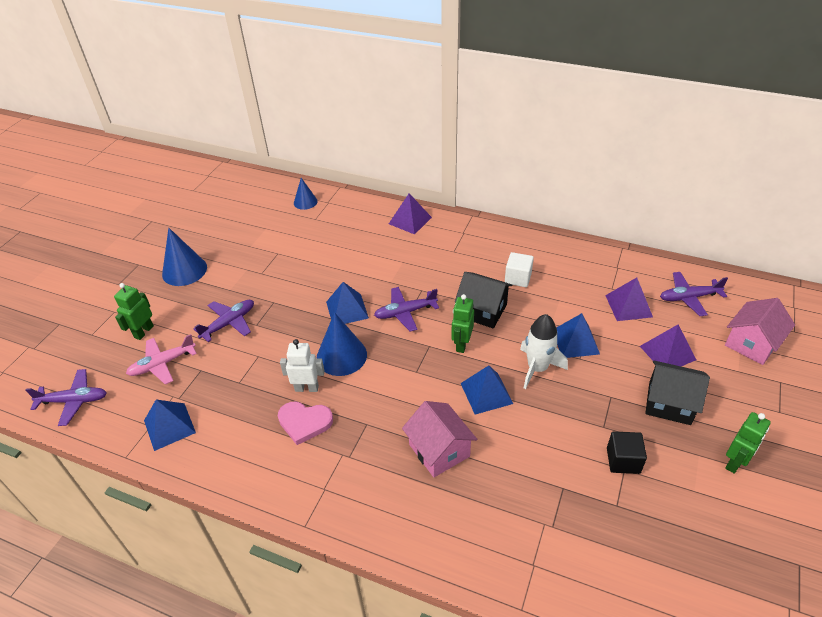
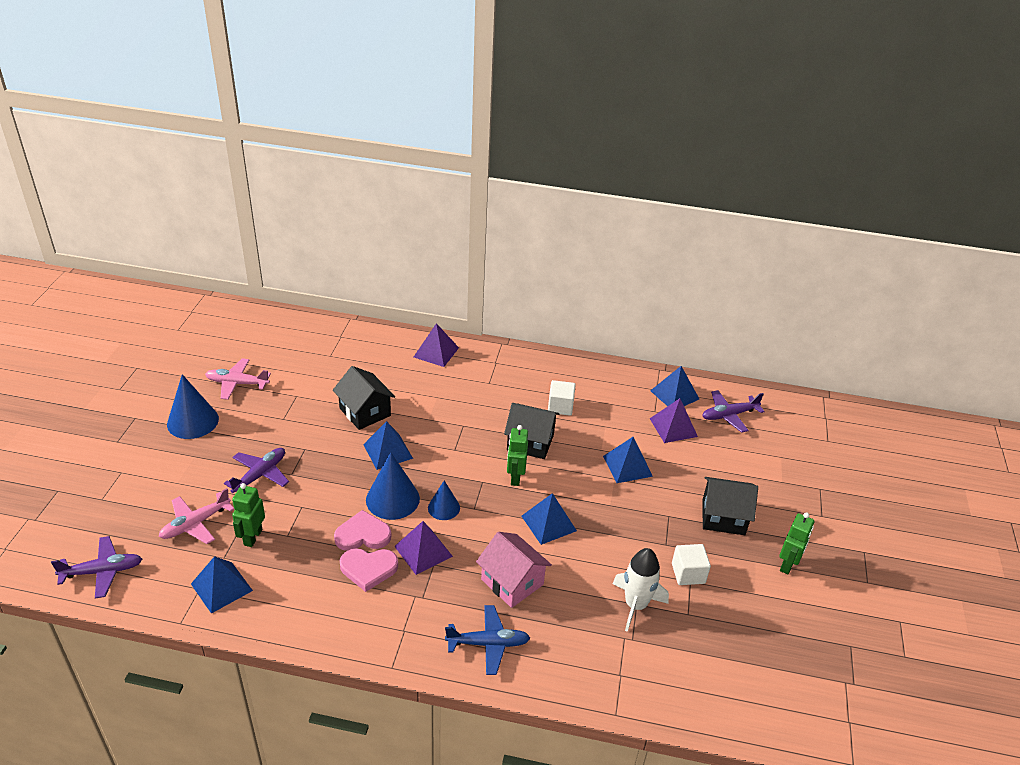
camera: 15 degrees left, 5 degrees down
(143, 332) = (163, 491): green robot -> green robot (252, 537)
(230, 239) = (237, 383): none -> pink plane
(305, 202) = (314, 337): blue cone -> blue cone (444, 508)
(307, 388) = (363, 535): white robot -> pink heart
(334, 272) = (365, 412): none -> black house
(403, 513) = (488, 643): none -> blue plane
(405, 313) = (450, 450): purple plane -> none
(537, 368) = (594, 495): white rocket -> white rocket (635, 605)
(623, 460) = (688, 573): black cube -> white cube
(634, 273) = (674, 395): none -> blue pyramid
(667, 353) = (715, 470): purple pyramid -> purple pyramid (423, 551)
(751, 343) = (791, 455): pink house -> none

